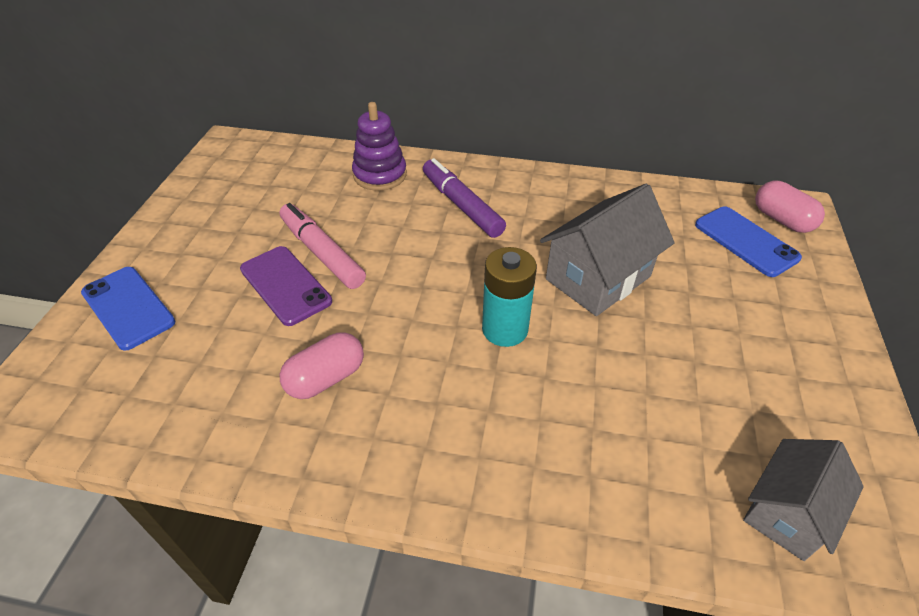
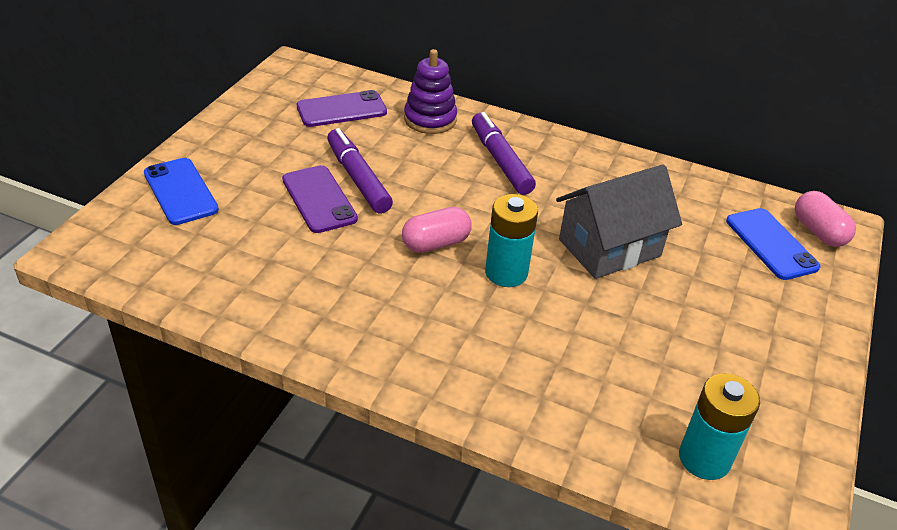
camera: 10 degrees right, 5 degrees down
(288, 181) = (341, 109): none -> purple phone
(322, 253) = (358, 178): pink marker -> purple marker
(326, 378) = (337, 279): pink capsule -> pink capsule (436, 243)
(787, 512) = (704, 458): grey house -> turquoise battery

